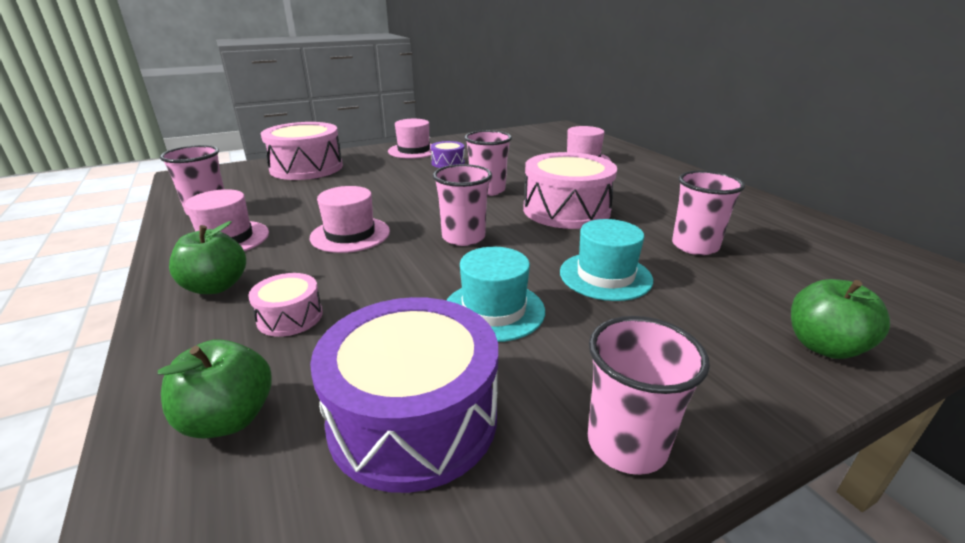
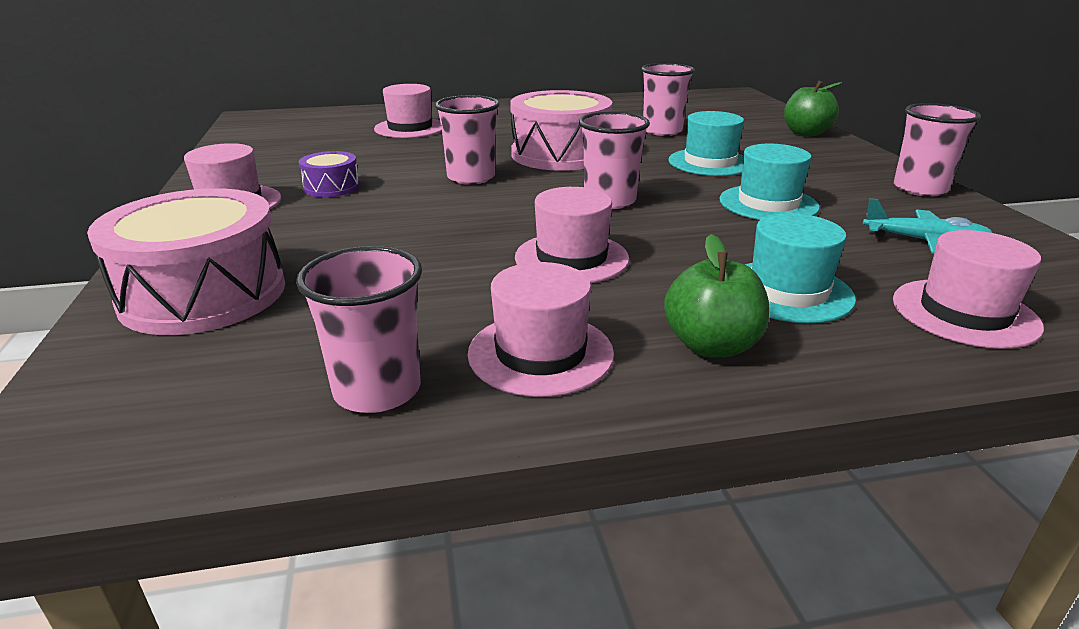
camera: 75 degrees left, 0 degrees up
(229, 419) = (964, 313): green apple -> pink hat
(290, 317) = (788, 291): pink drum -> turquoise hat
(413, 417) = (925, 241): purple drum -> turquoise plane

